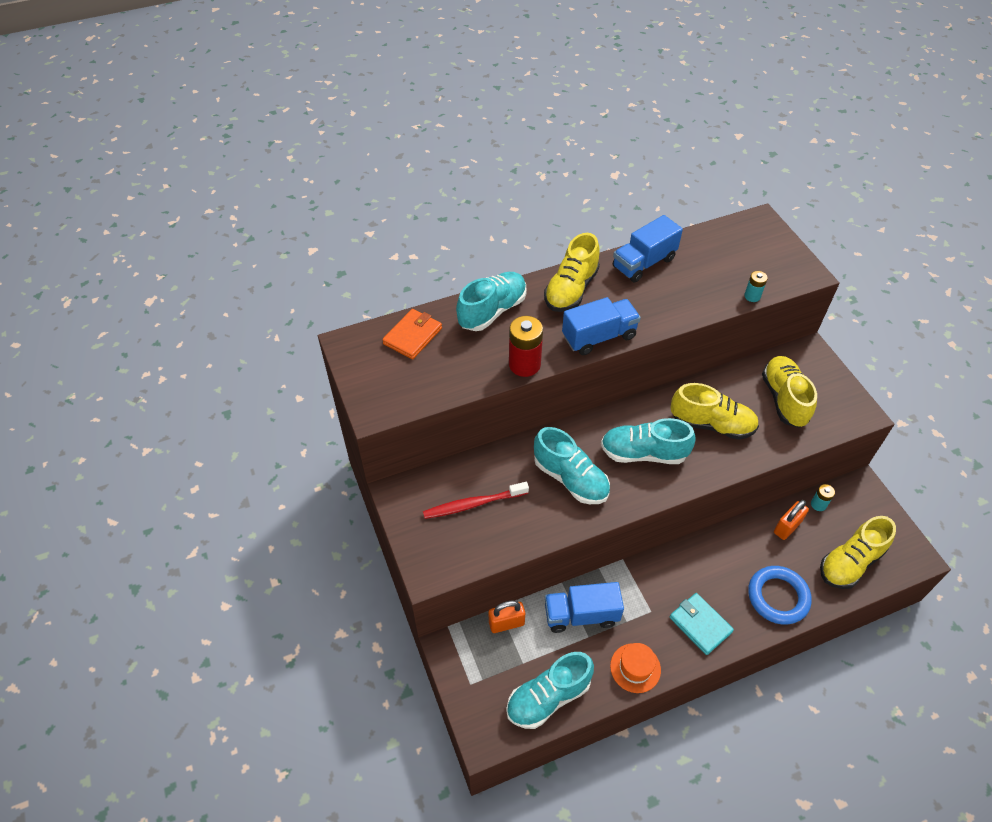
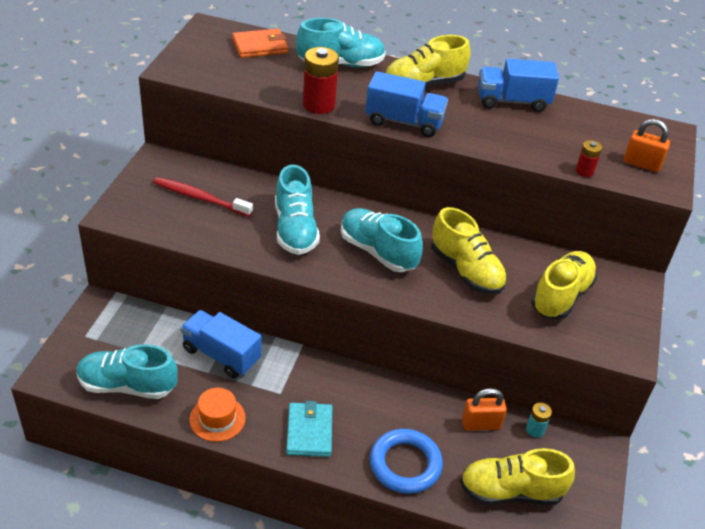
camera: 35 degrees right, 10 degrees down
(506, 623) = (159, 320): orange padlock -> orange padlock (641, 164)
(752, 296) = (584, 171): turquoise battery -> red battery

